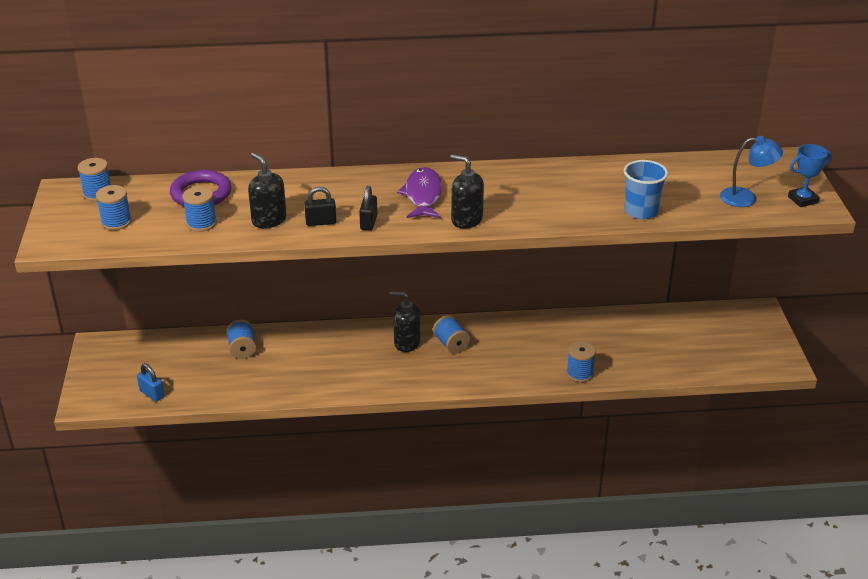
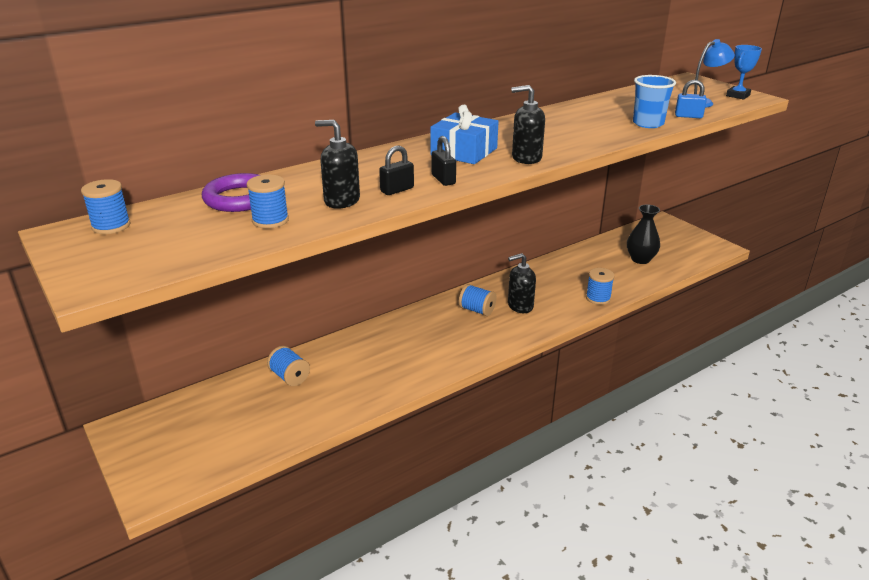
camera: 30 degrees left, 5 degrees down
(116, 222) = (163, 244): blue spool -> none
(152, 394) = (227, 453): blue padlock -> blue padlock (688, 116)
(406, 343) = (439, 321): black soap dispenser -> black soap dispenser (520, 306)
(423, 195) = (464, 151): purple fish -> blue gift
(675, 347) = (640, 259): none -> black vase

